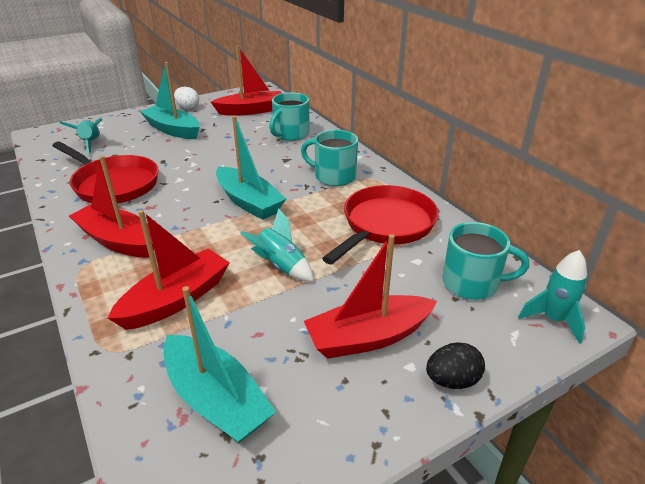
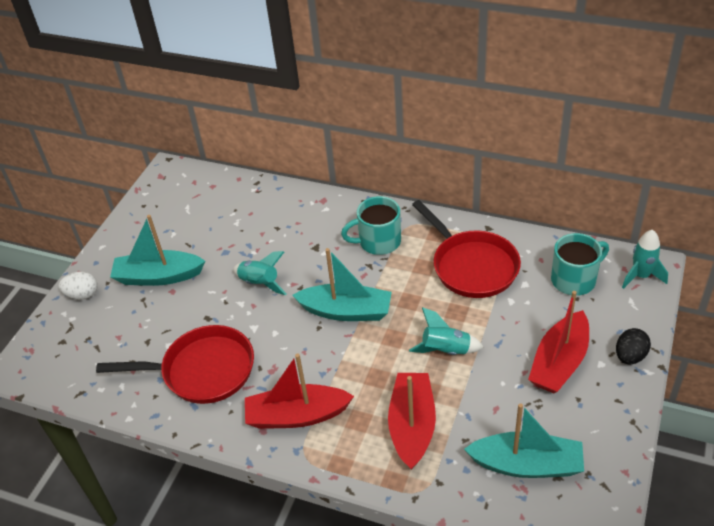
camera: 35 degrees left, 10 degrees up
(91, 144) = (100, 344): turquoise rocket -> turquoise rocket (260, 283)
(188, 107) = (127, 239): white egg -> white egg (82, 295)
(251, 111) = (201, 206): red boat -> none
(290, 134) = (280, 215): turquoise mug -> none
(385, 225) = (471, 266): red pan -> red pan turned 150 degrees clockwise

